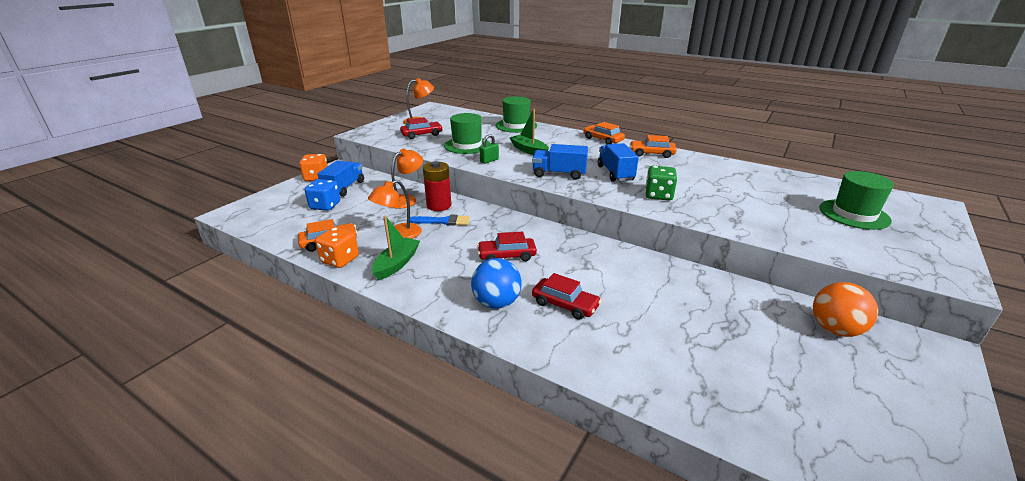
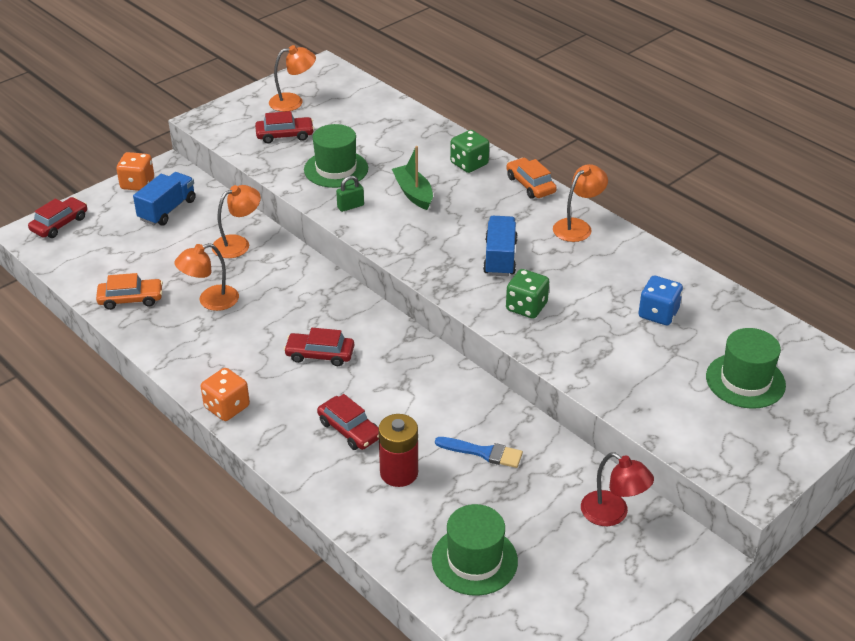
camera: 15 degrees right, 10 degrees up
(257, 205) = (59, 224): none -> red car
(325, 206) = (138, 238): blue dice -> blue dice (658, 314)
(340, 260) = (137, 327): orange dice -> orange dice (227, 407)
(397, 264) = (195, 344): green boat -> none
(439, 205) = (273, 261): red battery -> red battery (399, 473)
(443, 221) = (269, 289): blue brush -> blue brush (483, 452)
(496, 303) = (280, 414): blue ball -> none
(516, 125) = (425, 133): green hat -> green hat (474, 560)
(555, 135) = (469, 164): none -> green dice
(559, 174) = (426, 247): blue truck -> none
(651, 154) = (577, 226): orange car -> orange lamp
(835, 329) = (612, 514): orange ball -> red lamp

